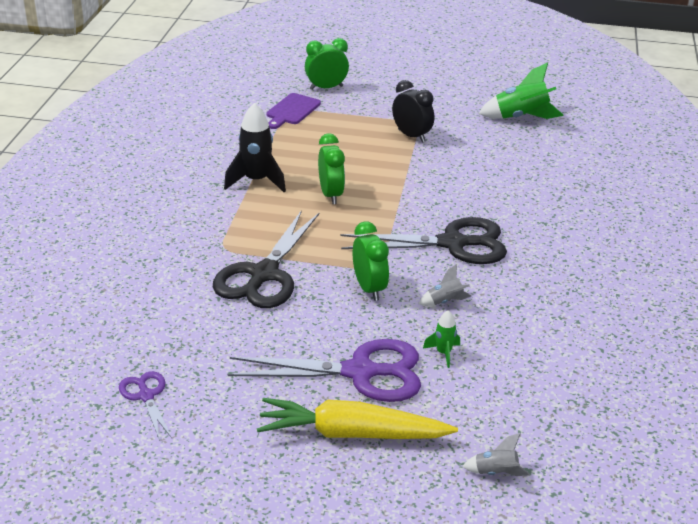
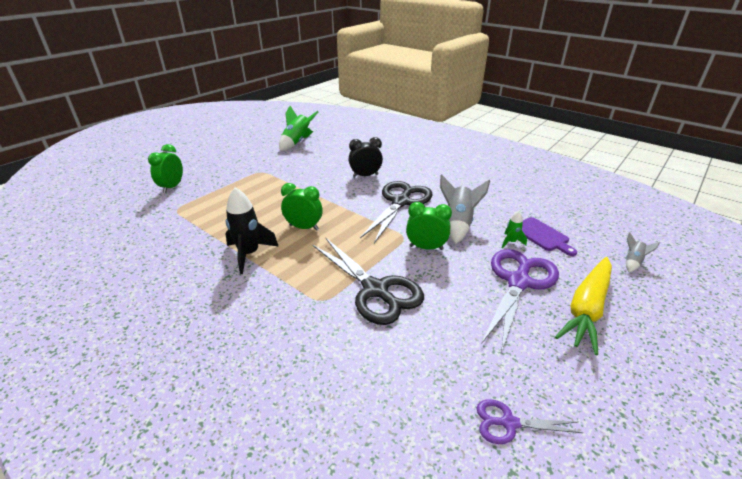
camera: 60 degrees left, 0 degrees up
(292, 111) = (179, 209): purple cutting board -> purple cutting board (542, 235)
(411, 136) = (272, 177): black clock -> black clock (365, 175)
(445, 301) = (458, 224): grey rocket -> grey rocket, size x1.95

